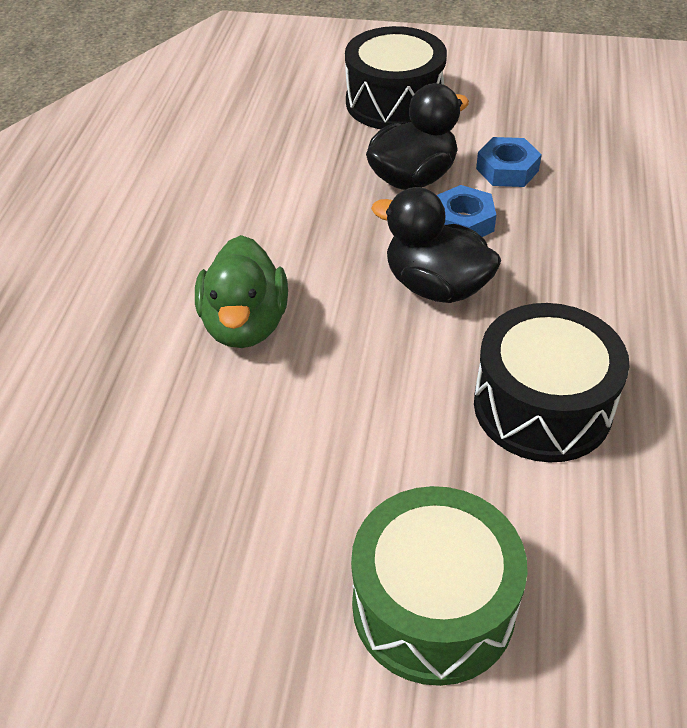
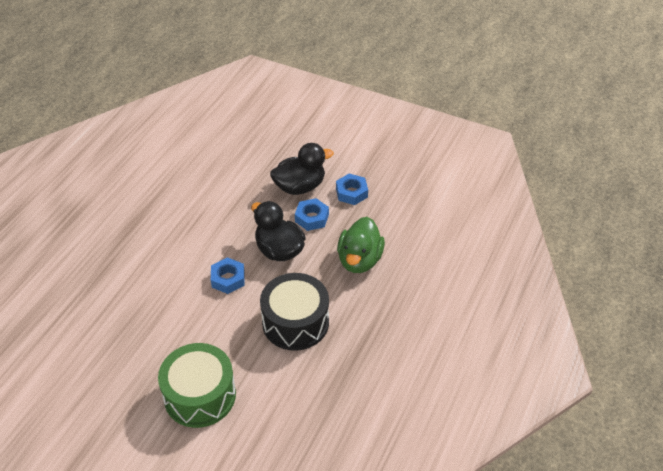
camera: 15 degrees right, 0 degrees up
(245, 324) = (179, 248): green duck -> green duck (359, 260)
(367, 358) = (228, 279): none -> blue nut
(394, 102) = (314, 137): black drum -> none

